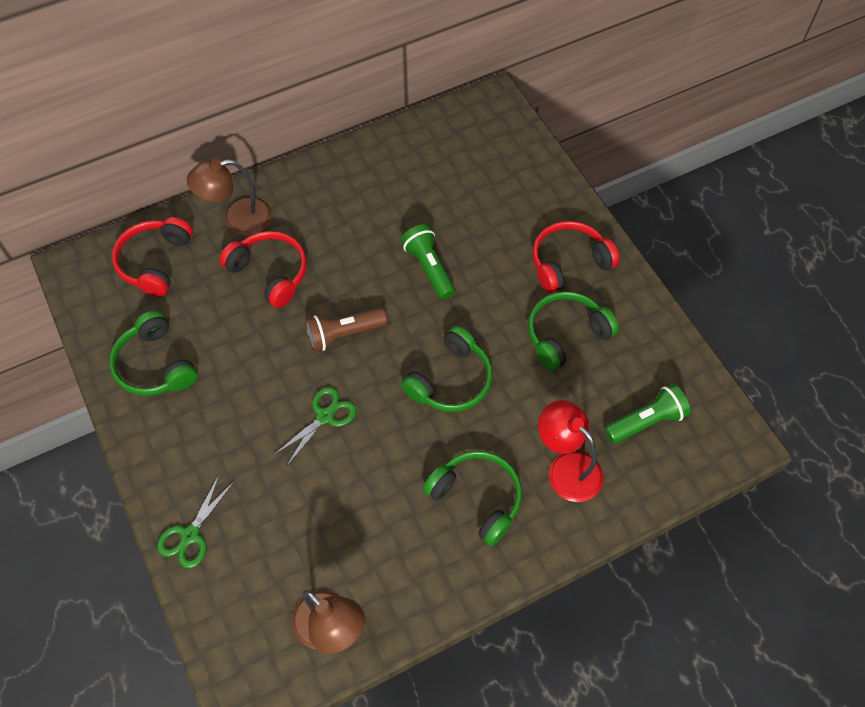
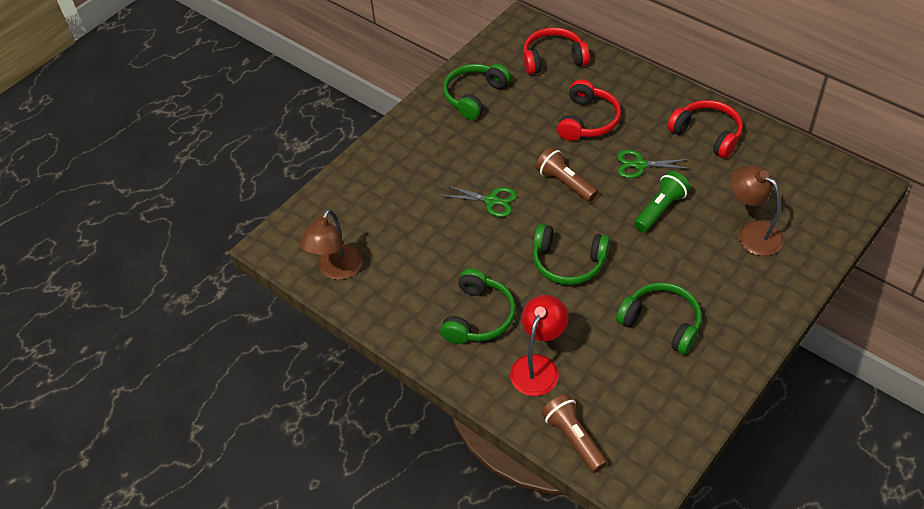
camera: 70 degrees right, 10 degrees down
(190, 535) = (364, 169): green scissors -> green scissors (640, 165)
(238, 219) = (620, 84): brown lamp -> brown lamp (752, 233)
(569, 262) = (736, 300): red headphones -> red headphones (707, 134)
(646, 421) = (615, 409): green flashlight -> none
(664, 473) = (574, 438): none -> brown flashlight

